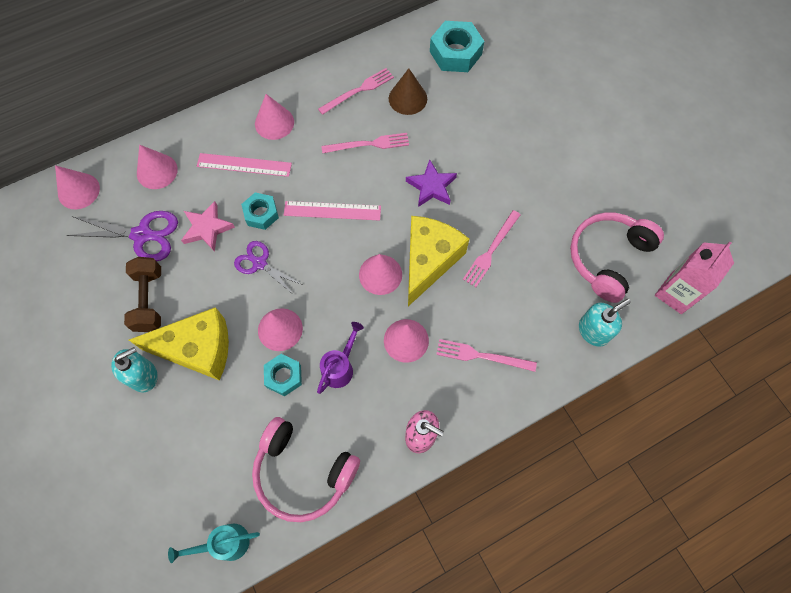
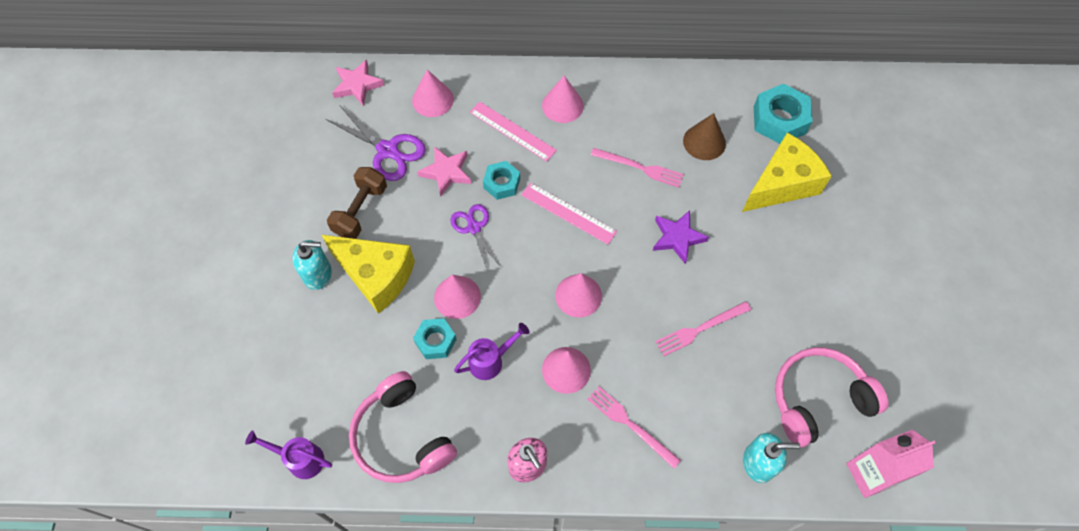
camera: 30 degrees right, 5 degrees down
(78, 191) = (357, 85): pink cone -> pink star
(225, 543) = (300, 459): turquoise watering can -> purple watering can
(358, 90) = (660, 112): pink fork -> none
(429, 261) = (632, 307): yellow cheese -> yellow cheese (782, 184)

